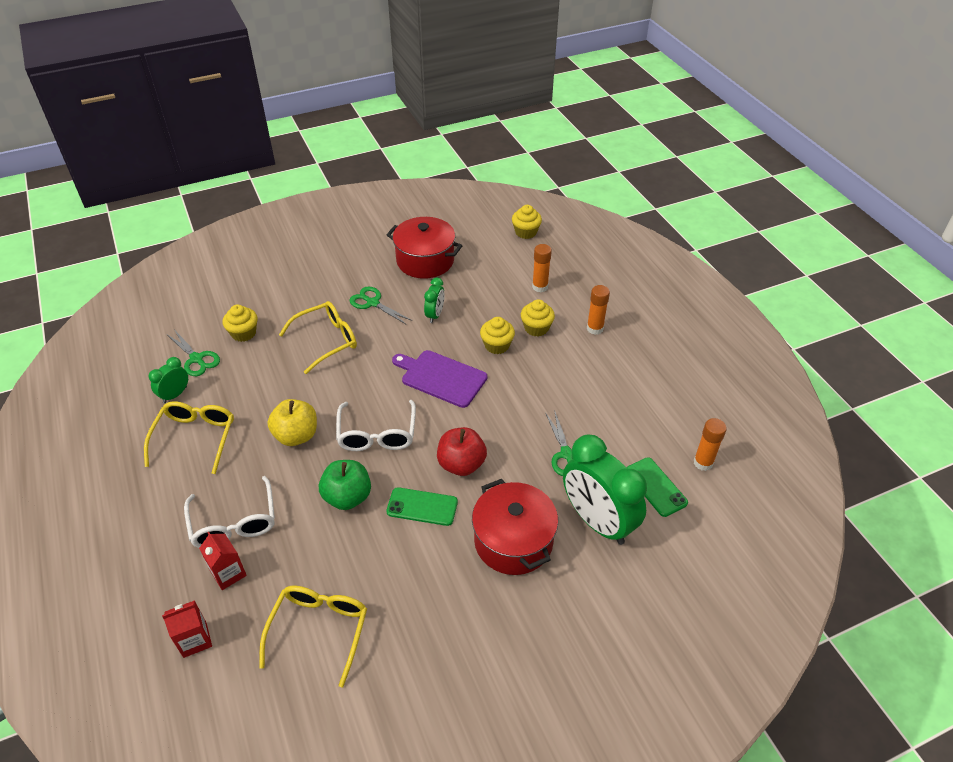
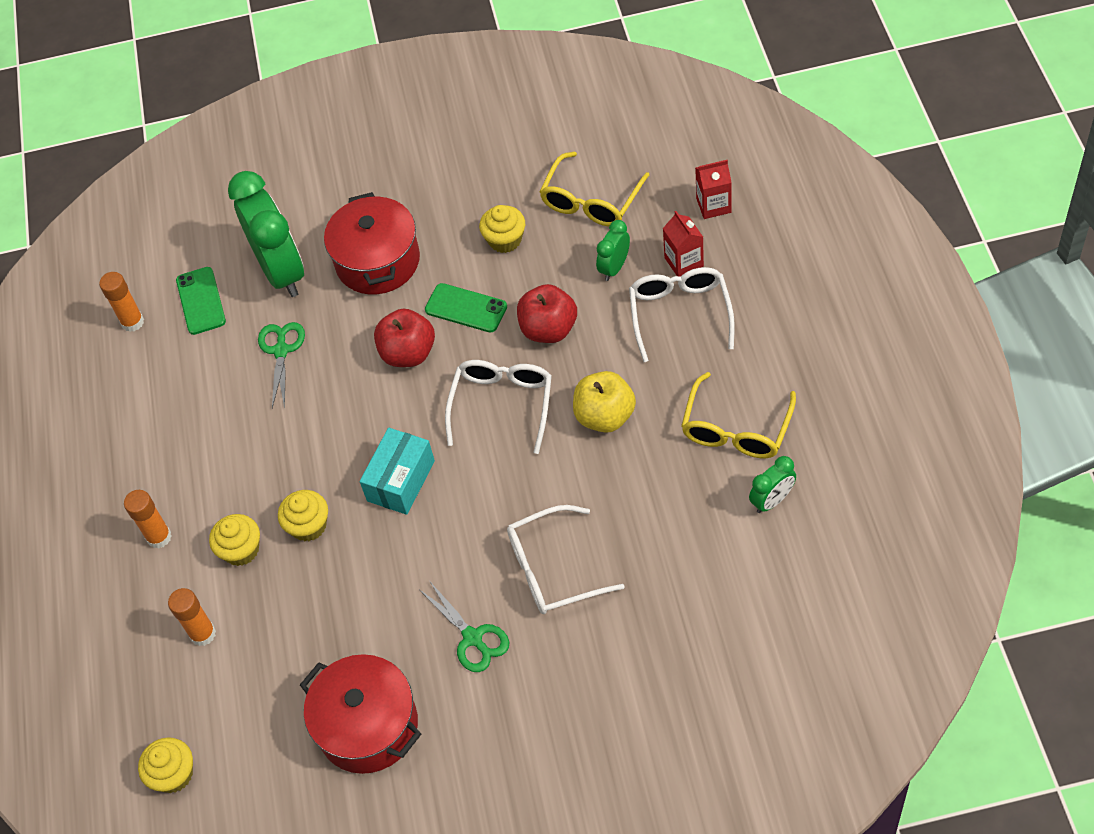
camera: 160 degrees left, 10 degrees up
(196, 359) = (748, 561): green scissors -> none
(243, 333) = (679, 602): yellow cupcake -> yellow cupcake (505, 240)
(327, 340) = (552, 569): yellow glasses -> white glasses
(347, 497) = (549, 329): green apple -> red apple
(435, 315) = (382, 597): green clock -> green clock (614, 267)
(441, 377) = (401, 481): purple cutting board -> turquoise box

